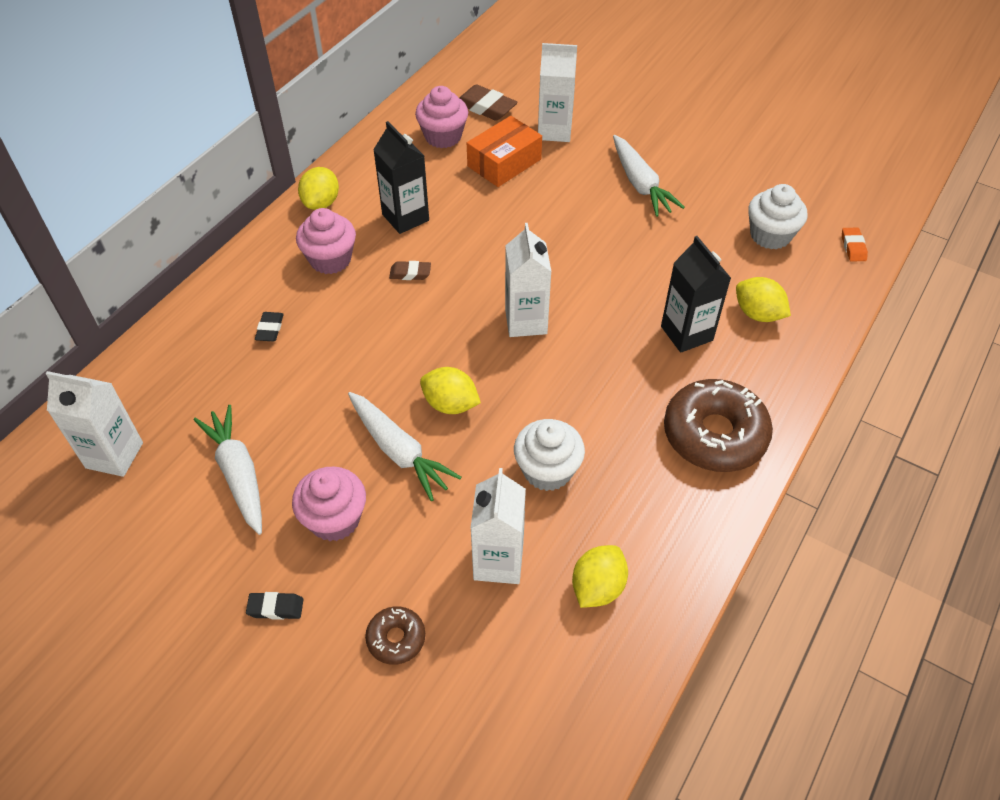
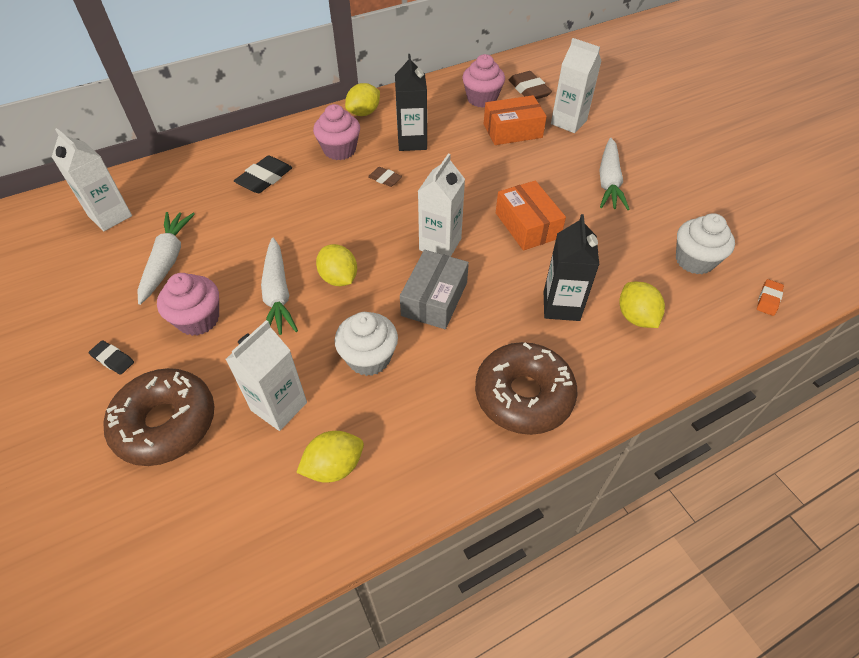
camera: 30 degrees right, 0 degrees up
(270, 329) = (265, 179): black eraser -> black eraser, size x1.72
(396, 638) = (166, 423): brown donut -> brown donut, size x2.05
(564, 381) = (434, 299): none -> grey box
(596, 264) = (527, 225): none -> orange box

